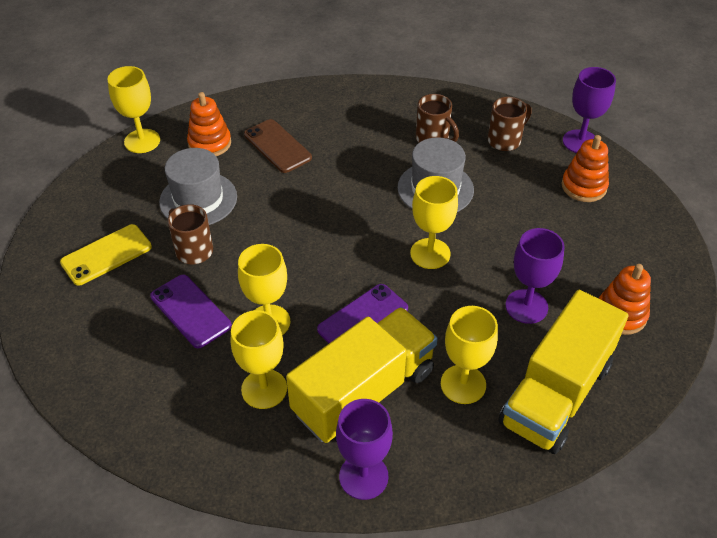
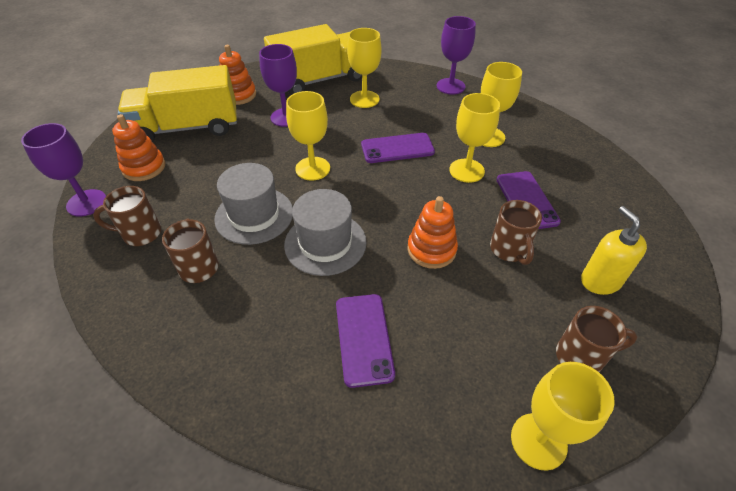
camera: 150 degrees left, 0 degrees up
(106, 255) = (600, 281): yellow phone -> yellow soap dispenser
(119, 193) = (581, 356): none -> brown mug
(198, 199) = (487, 305): grey hat -> grey hat (325, 243)
(210, 143) = (444, 386): orange stacking toy -> orange stacking toy (431, 249)
(277, 146) = (364, 338): brown phone -> purple phone
(364, 392) = (425, 115): yellow truck -> yellow truck (187, 128)

